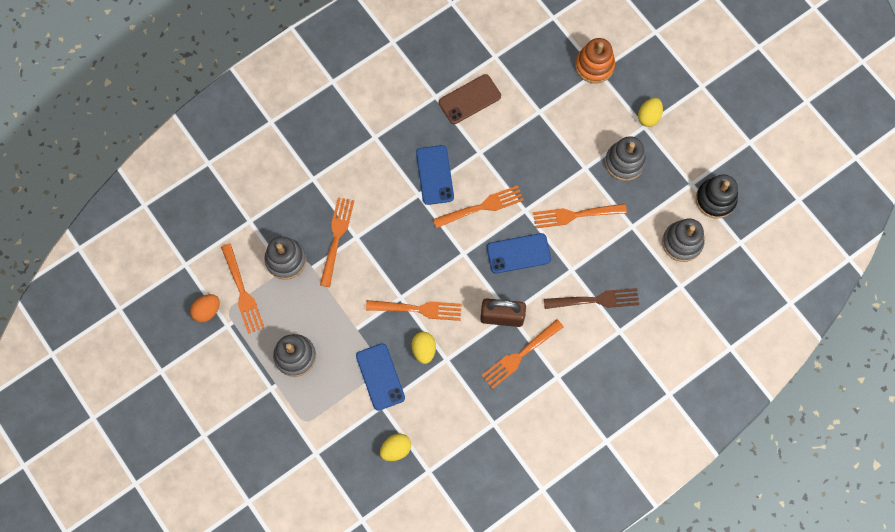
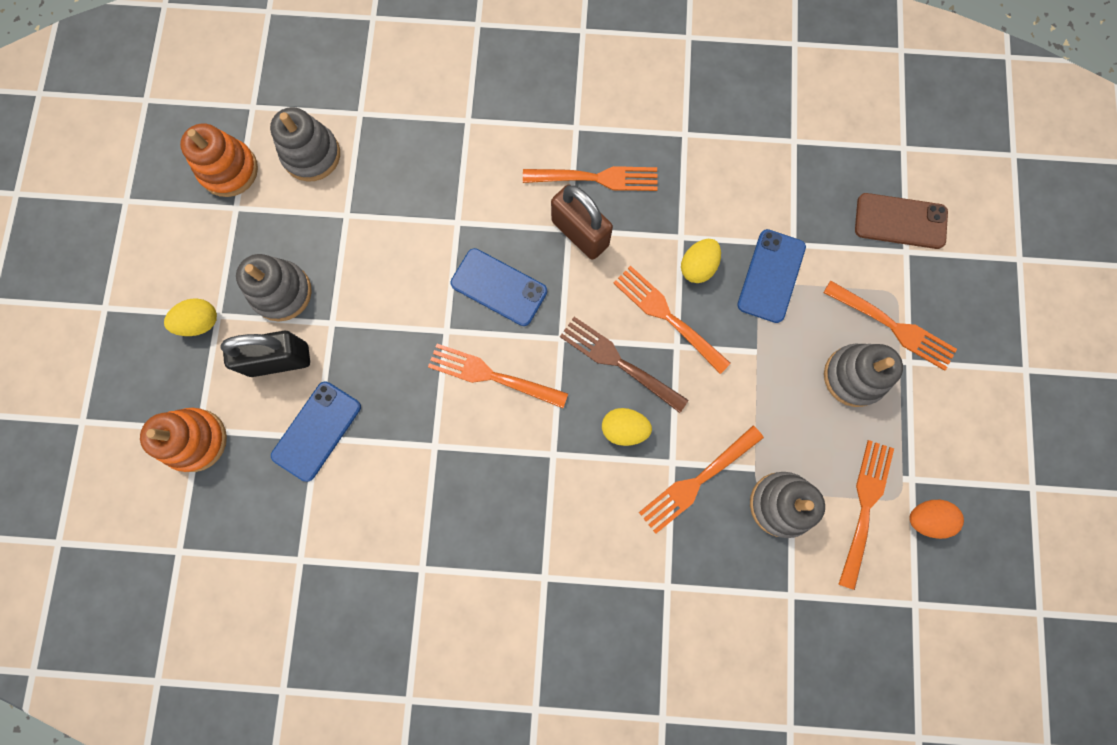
camera: 140 degrees left, 5 degrees up
(396, 449) = (812, 188): yellow egg -> yellow egg (624, 429)
(434, 175) = (513, 462): blue phone -> blue phone (317, 431)
(469, 99) = (384, 527): brown phone -> brown phone (900, 221)
(576, 215) = (394, 278): orange fork -> orange fork (892, 326)
(592, 131) = (279, 360): none -> black padlock
(594, 300) = (463, 170): brown fork -> brown fork (620, 362)
(715, 199) = (229, 170): black stacking toy -> orange stacking toy

